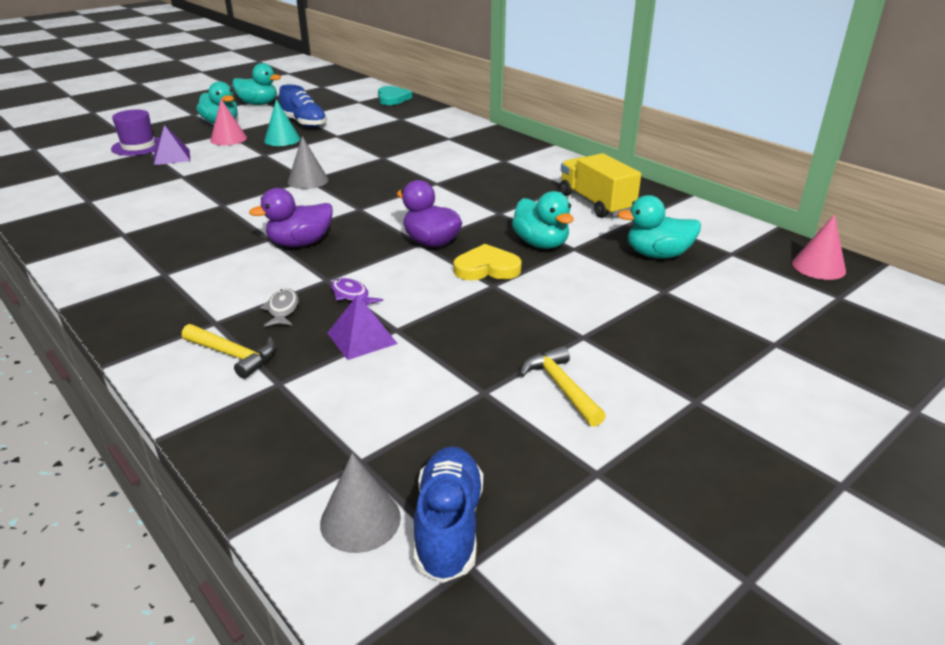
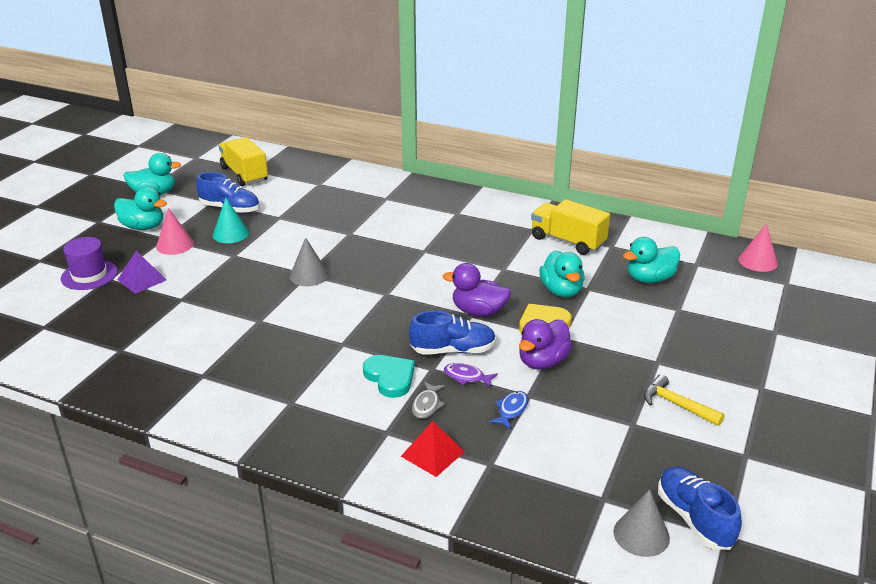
camera: 25 degrees left, 0 degrees up
(233, 355) = (432, 454): yellow hammer -> red pyramid
(282, 309) = (427, 405): grey fish -> grey fish turned 135 degrees counterclockwise
(300, 243) = (374, 341): purple duck -> purple duck (542, 362)
(346, 103) = (244, 174): none -> yellow truck
(362, 338) = (511, 410): purple pyramid -> blue fish
(366, 269) = (453, 350): none -> blue shoe
(392, 98) = (285, 160): turquoise heart -> turquoise heart (390, 378)
(541, 244) = (561, 291): turquoise duck -> turquoise duck turned 45 degrees clockwise

